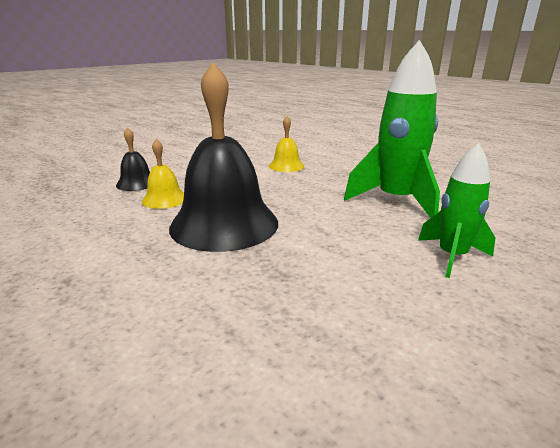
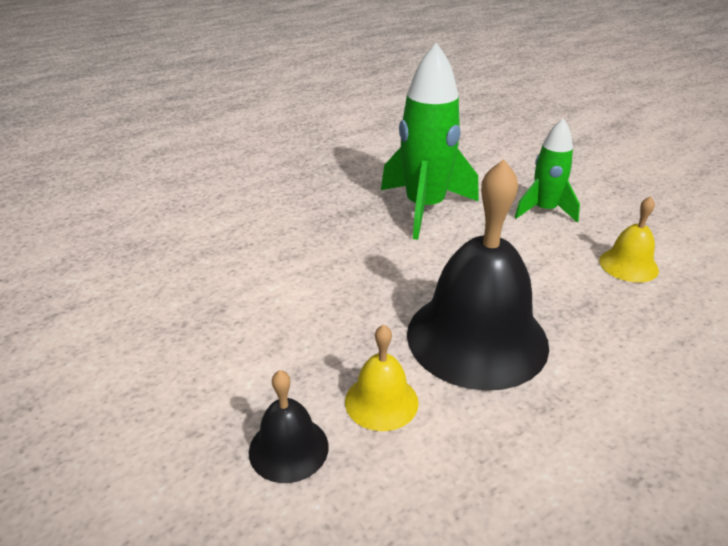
camera: 80 degrees left, 10 degrees up
(286, 166) = (271, 264): yellow bell -> yellow bell (628, 265)

